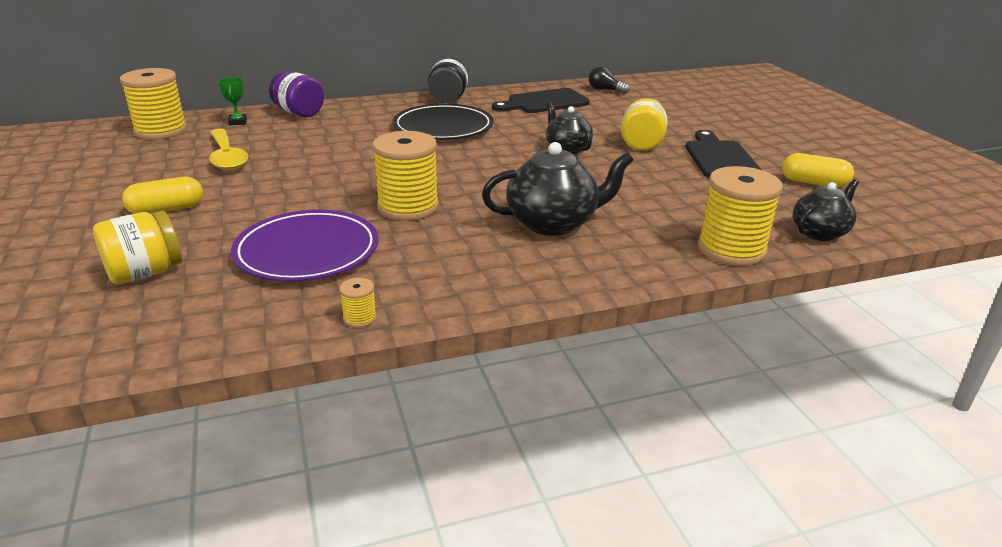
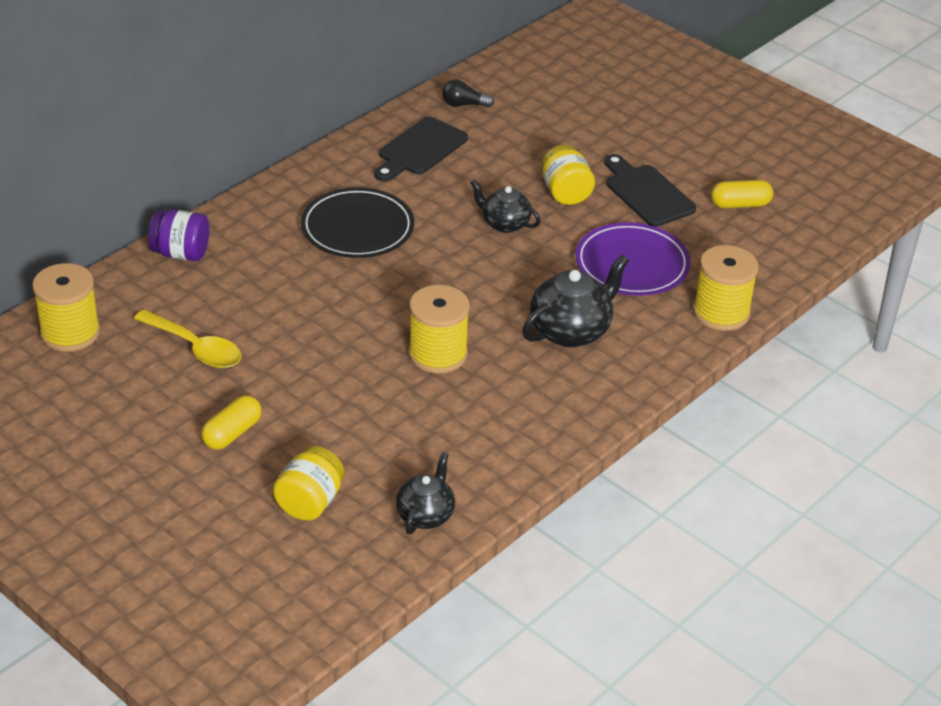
camera: 30 degrees left, 10 degrees up
(238, 122) = (134, 291): green trophy -> none
(307, 251) = (409, 433): purple plate -> purple plate (632, 264)
(360, 318) = (517, 478): yellow spool -> none
(448, 99) = (314, 175): black jar -> none
(819, 232) = (773, 269): black teapot -> black teapot (425, 515)

